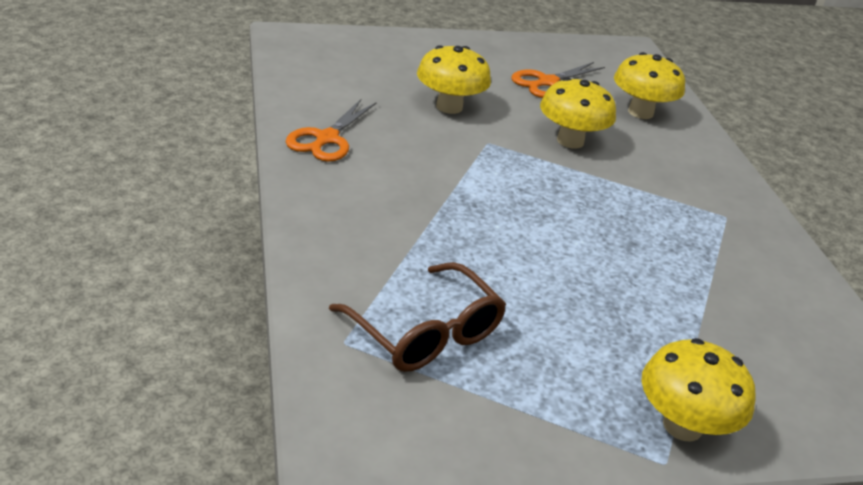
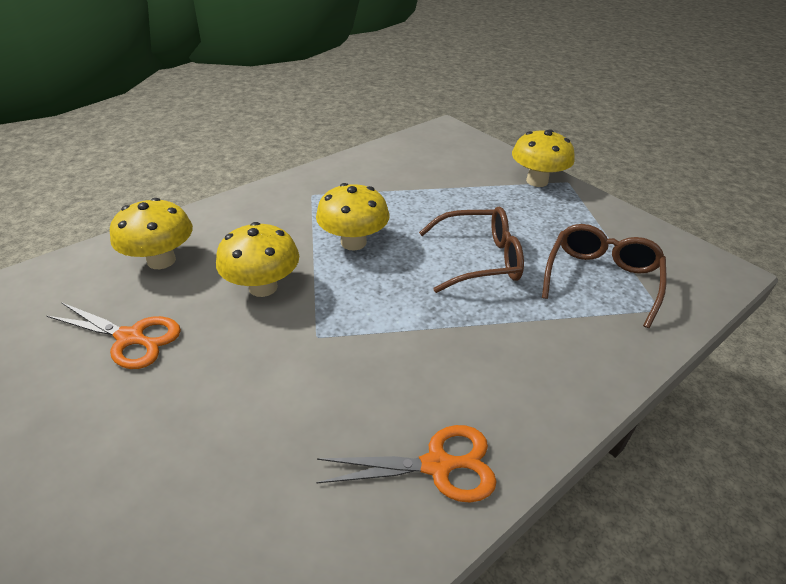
camera: 115 degrees left, 5 degrees up
(449, 107) = (262, 394): yellow mushroom -> yellow mushroom (353, 242)
(526, 267) = (480, 259): none -> brown glasses

